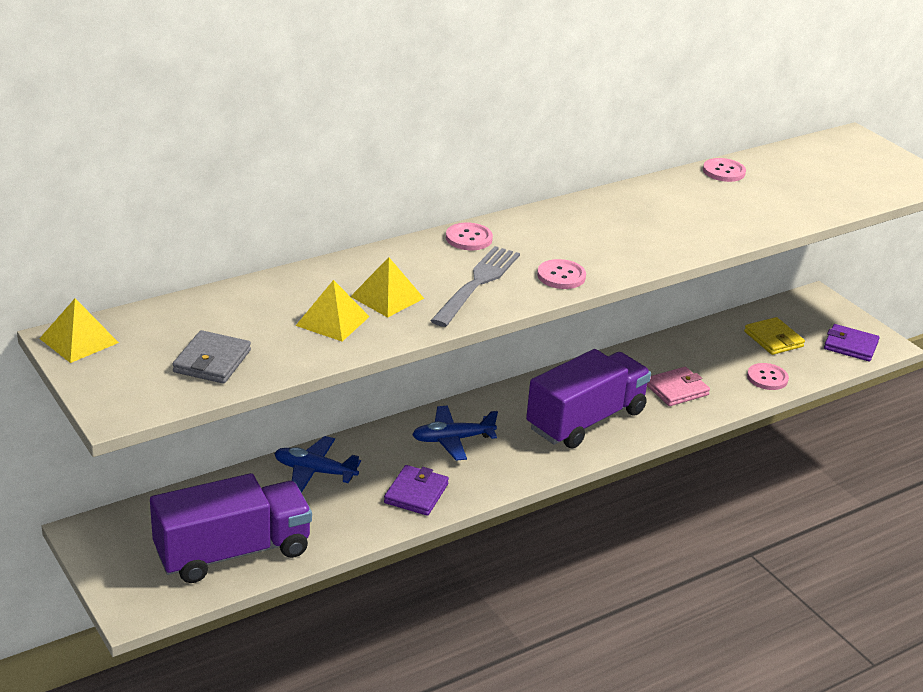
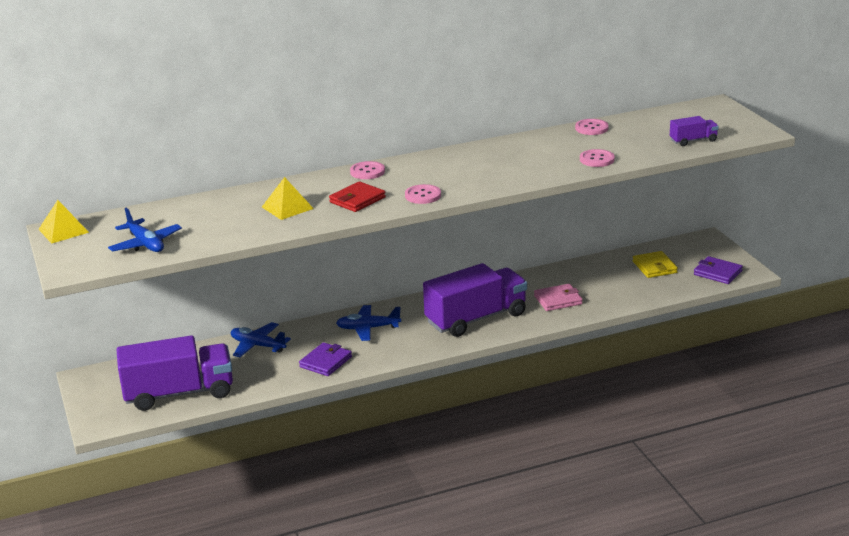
camera: 15 degrees right, 5 degrees down
(212, 361) = (145, 244): grey wallet -> blue plane
(332, 321) = (241, 221): yellow pyramid -> none
(477, 284) = (357, 200): grey fork -> red wallet
(767, 378) = (636, 294): pink button -> pink button (597, 159)
(856, 191) = (693, 141): none -> purple truck

